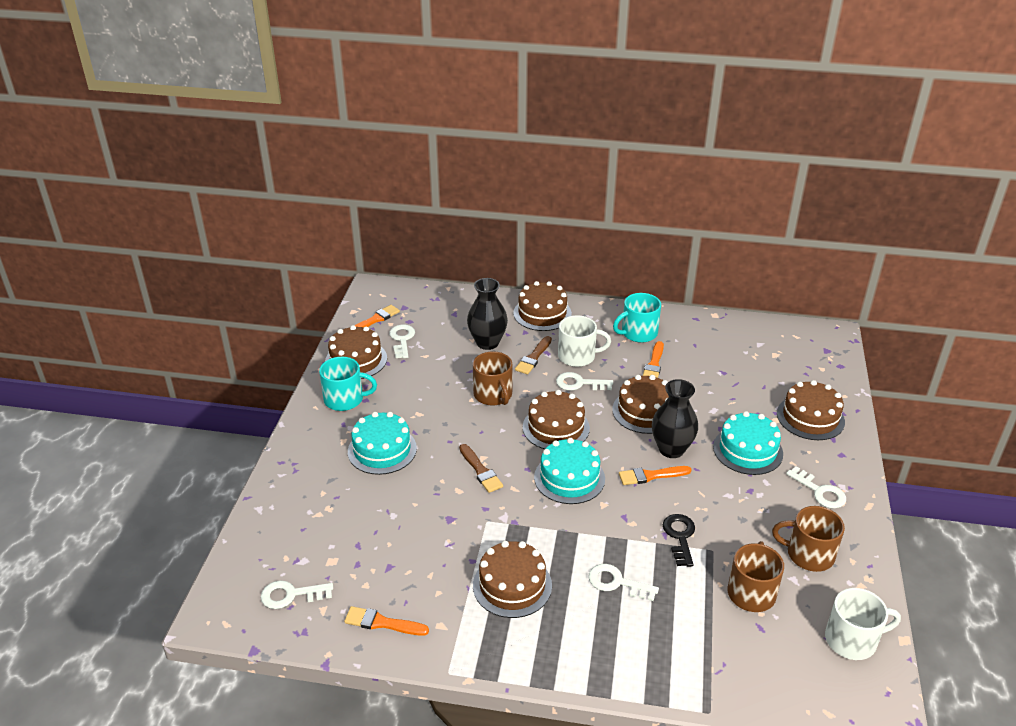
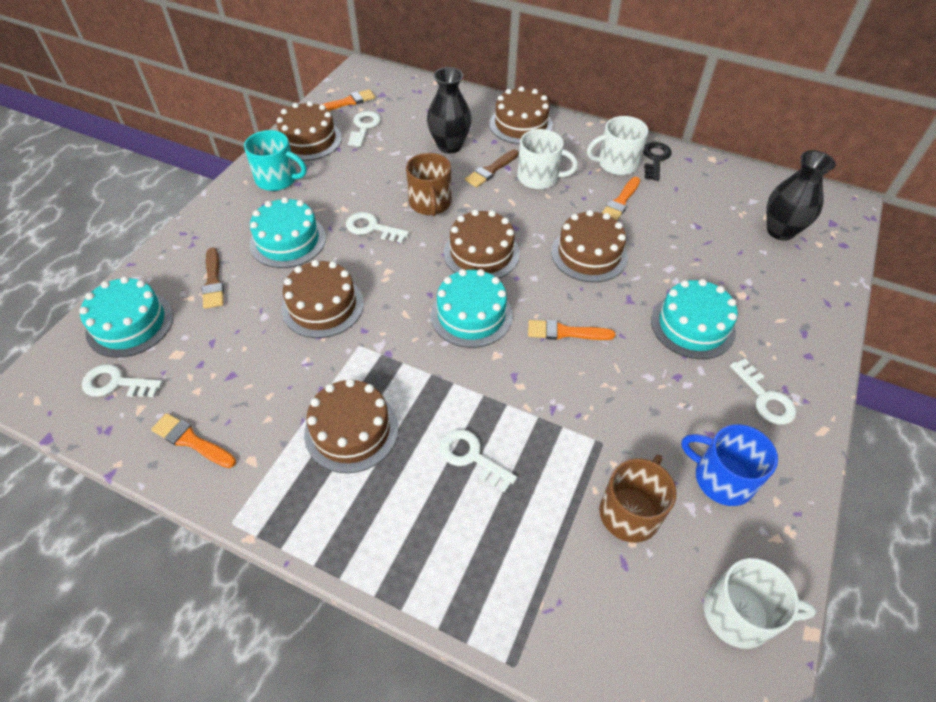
camera: 15 degrees right, 15 degrees up
(275, 546) = (130, 324): none -> turquoise cake
(481, 471) = (378, 285): brown brush -> brown brush (213, 281)
(579, 383) = (528, 208): white key -> white key (372, 228)
(638, 333) = (617, 164): turquoise mug -> white mug
(671, 449) = (601, 305): black vase -> black vase (780, 231)
(680, 537) = (569, 416): black key -> black key (655, 159)
(809, 554) = (722, 478): brown mug -> blue mug
(810, 417) = (784, 301): brown cake -> brown cake (322, 306)

